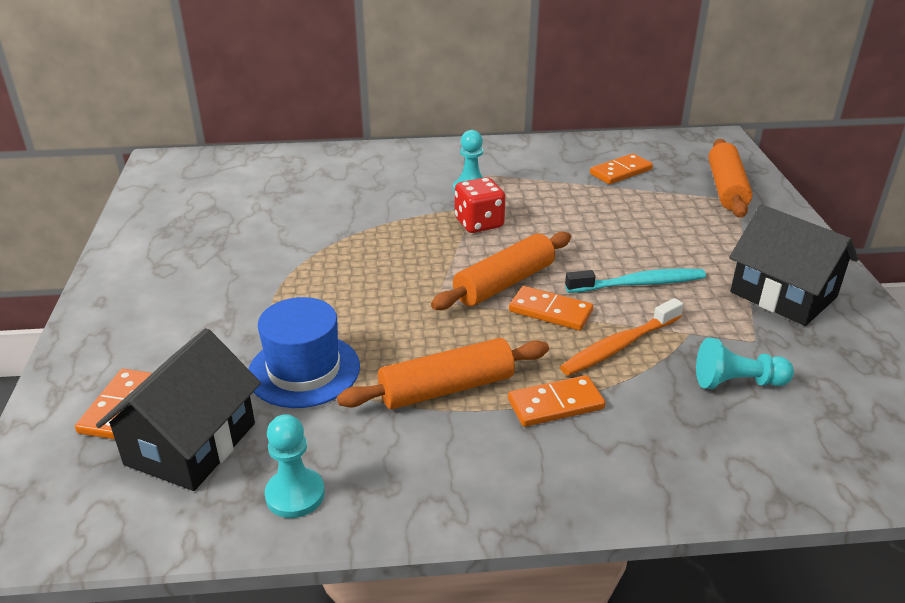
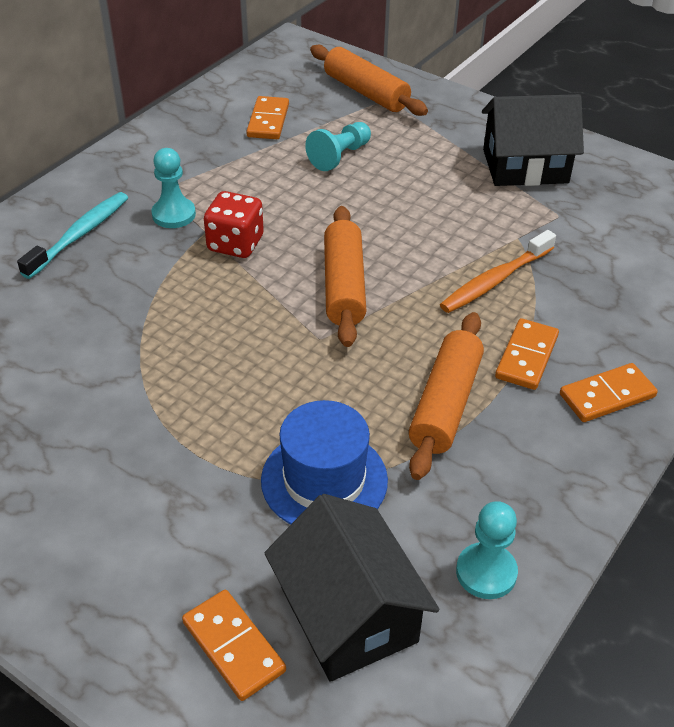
camera: 50 degrees left, 10 degrees up
(550, 311) = (412, 286): orange domino -> orange domino (607, 396)
(619, 346) = (495, 280): orange toothbrush -> orange toothbrush turned 45 degrees clockwise
(639, 284) = (432, 219): turquoise toothbrush -> turquoise toothbrush (80, 235)
(737, 382) = (593, 255): turquoise pawn -> turquoise pawn (339, 156)

